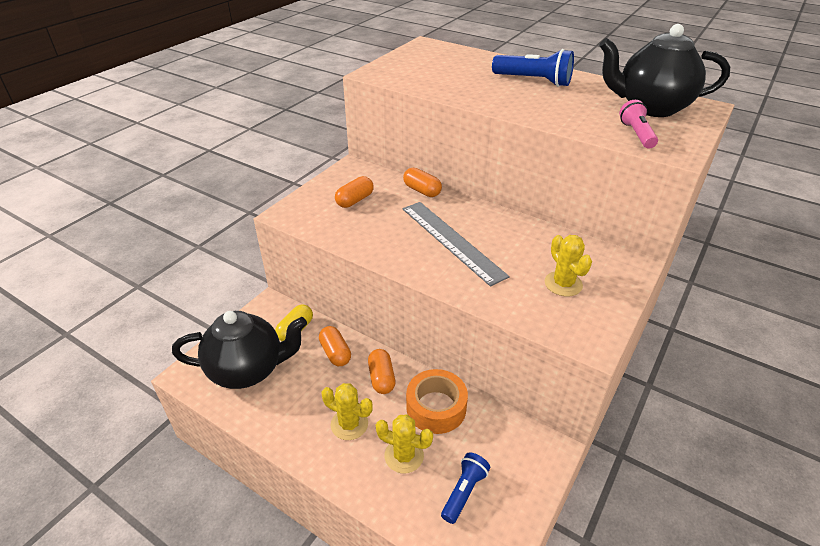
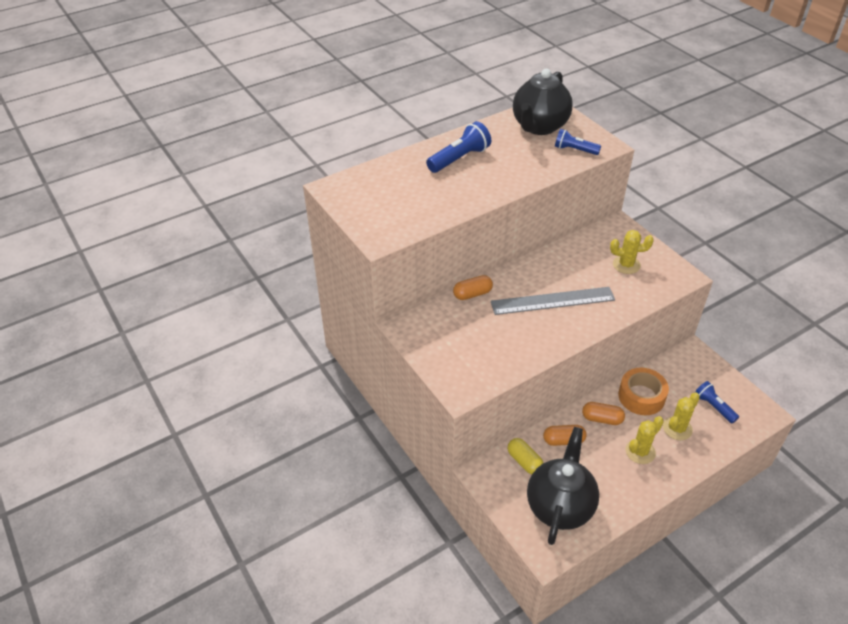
camera: 65 degrees left, 5 degrees up
(355, 200) = (464, 340): orange capsule -> none
(636, 134) = (574, 150): pink flashlight -> blue flashlight

